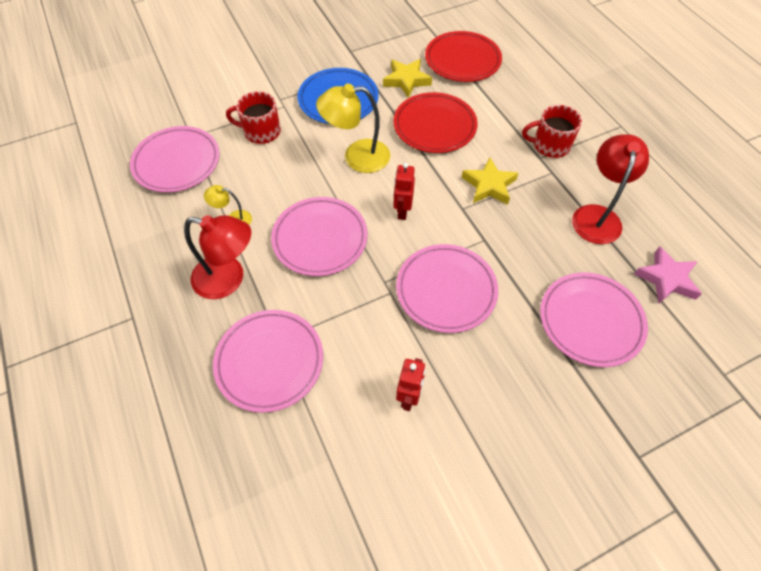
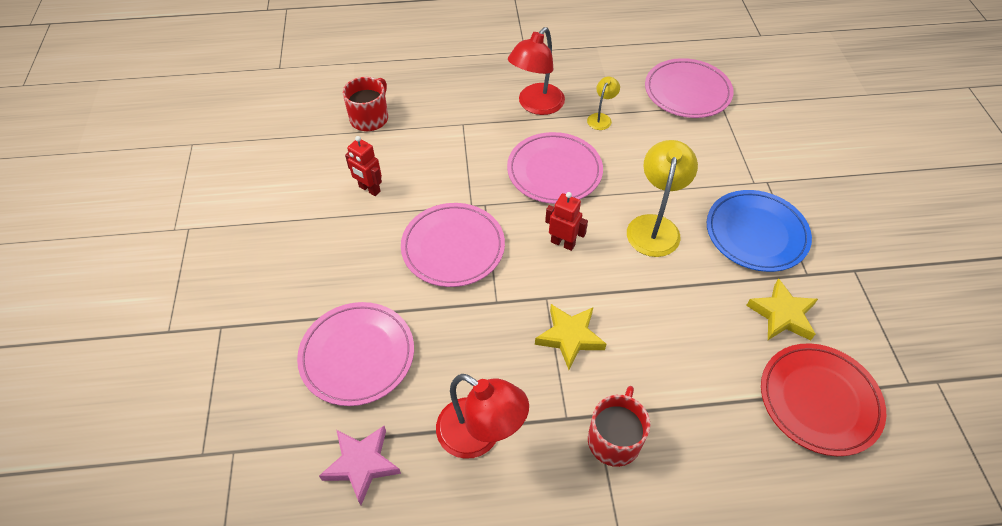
camera: 110 degrees right, 5 degrees down
(261, 132) = (715, 157): red mug -> red mug (370, 118)
(269, 361) = (447, 116): pink plate -> none
(434, 126) = (686, 317): red plate -> none

